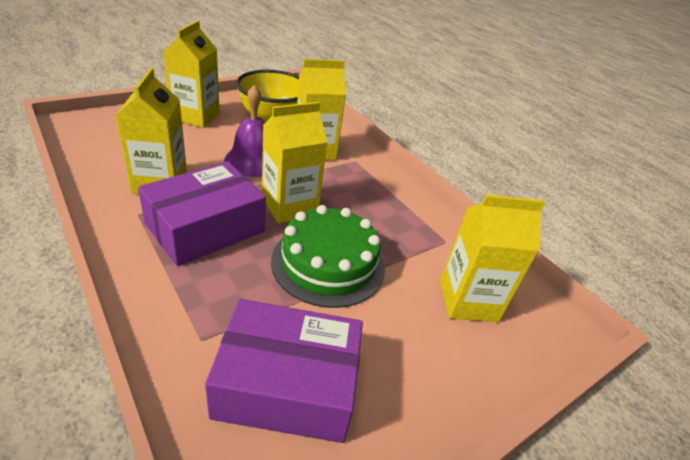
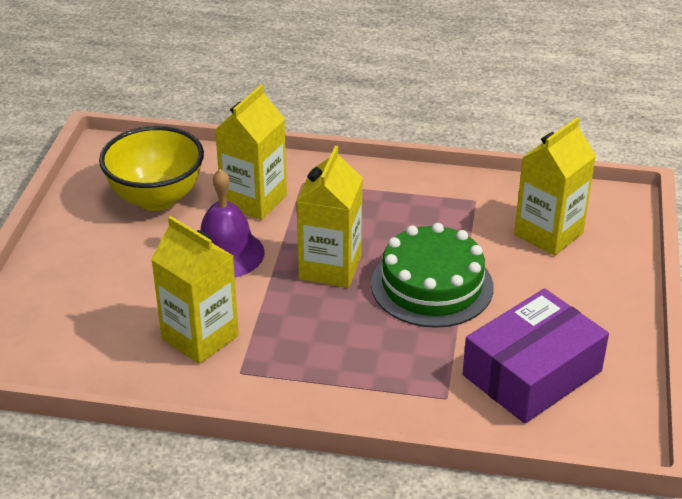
camera: 40 degrees left, 0 degrees up
(196, 116) = (84, 255): yellow carton -> none
(205, 227) = (307, 336): purple box -> none

